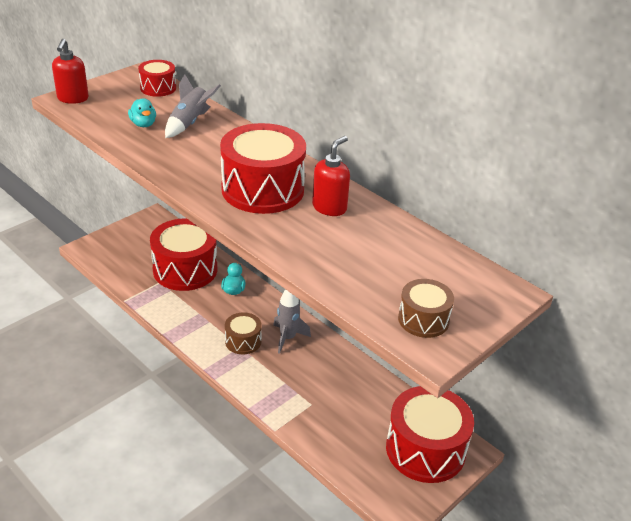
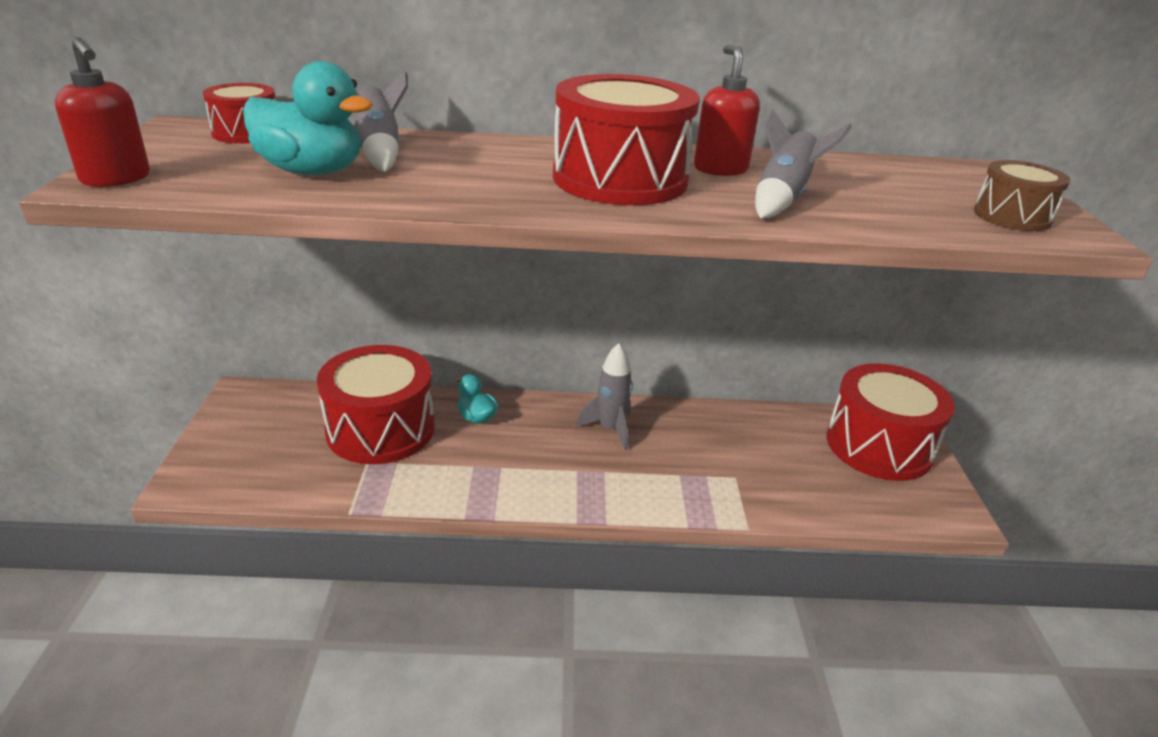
camera: 45 degrees left, 5 degrees down
(143, 124) = (311, 171): turquoise duck -> turquoise duck, size x1.80
(243, 341) = (571, 463): brown drum -> none
(317, 241) = (783, 199): none -> grey rocket

